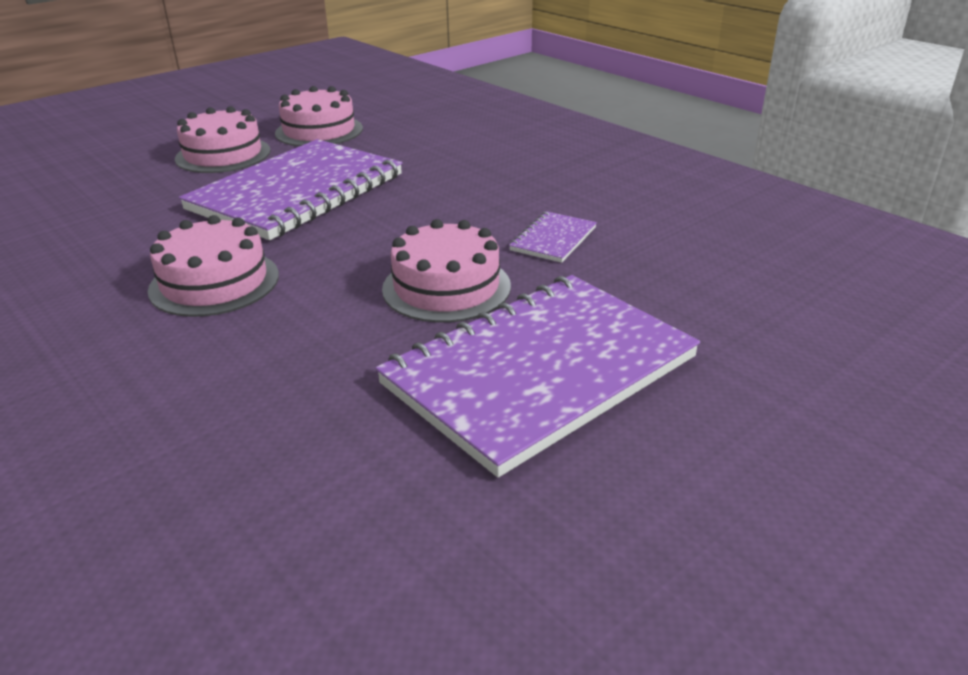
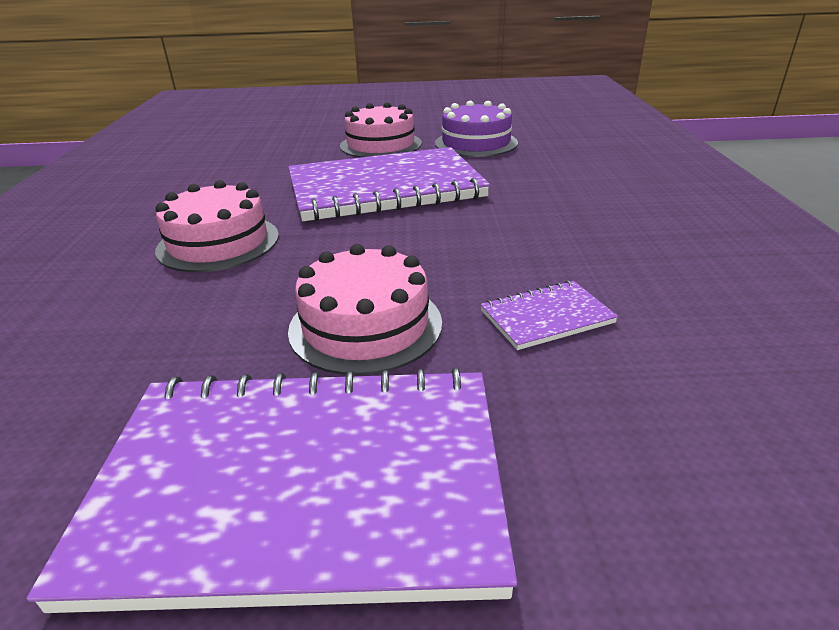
camera: 40 degrees right, 0 degrees up
(319, 131) = (476, 143): pink cake -> purple cake

